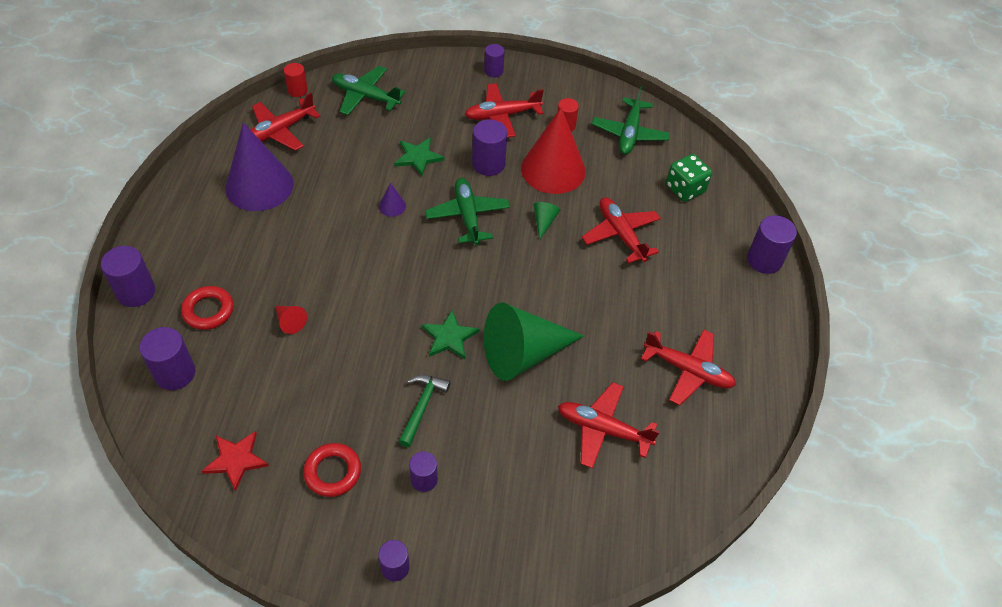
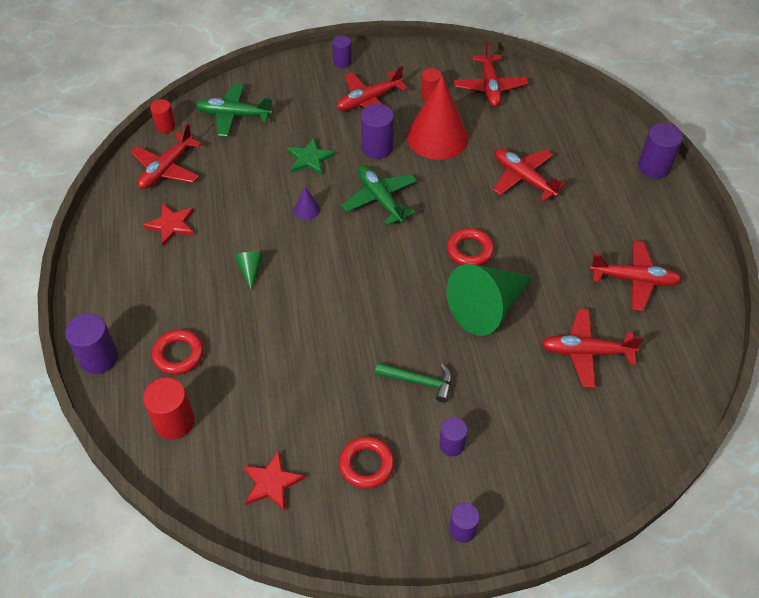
camera: 15 degrees left, 0 degrees up
(175, 373) = (174, 422): purple cylinder -> red cylinder
(259, 186) = (171, 225): purple cone -> red star
(290, 322) = (261, 342): red cone -> none
(422, 407) = (419, 381): green hammer -> green hammer turned 105 degrees clockwise
(449, 337) = (415, 312): green star -> none
(532, 291) = (469, 250): none -> red ring
(544, 222) = (451, 186): green cone -> green cone (250, 271)
(629, 133) = (490, 87): green plane -> red plane
(685, 189) = (560, 123): green dice -> none

